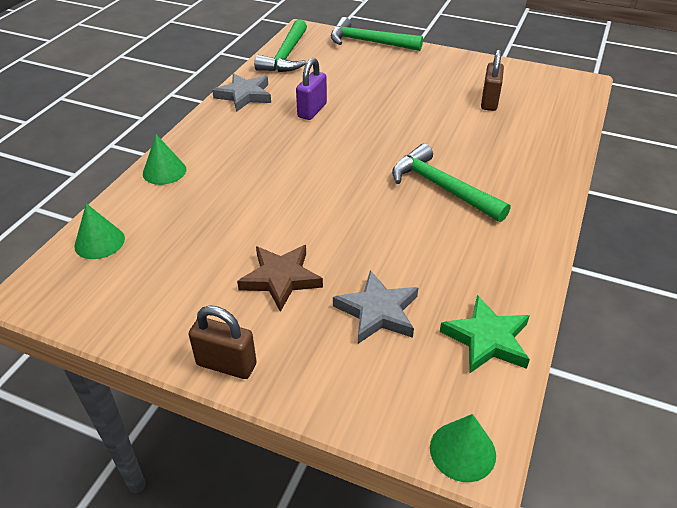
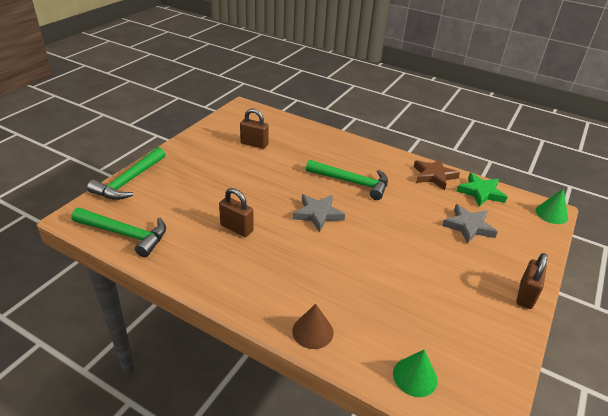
camera: 85 degrees left, 5 degrees down
(164, 171) = (312, 331): green cone -> brown cone
(244, 95) = (192, 269): grey star -> grey star (318, 214)
(281, 279) = (446, 264): brown star -> brown star (434, 176)
(312, 110) = (237, 228): purple padlock -> brown padlock
(441, 187) = (352, 182): green hammer -> green hammer turned 120 degrees counterclockwise

